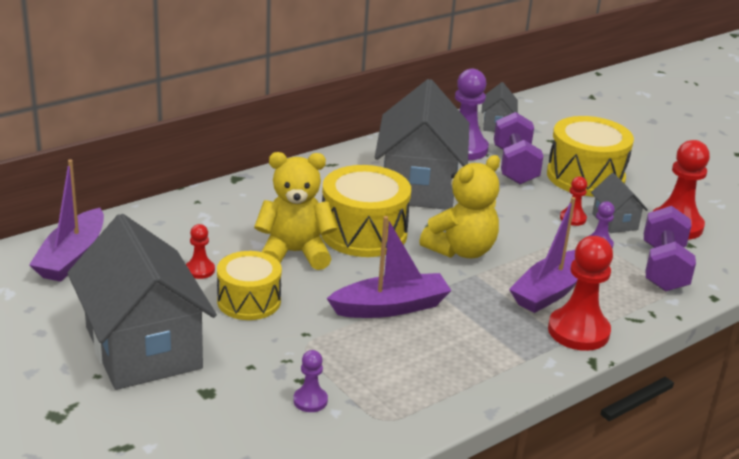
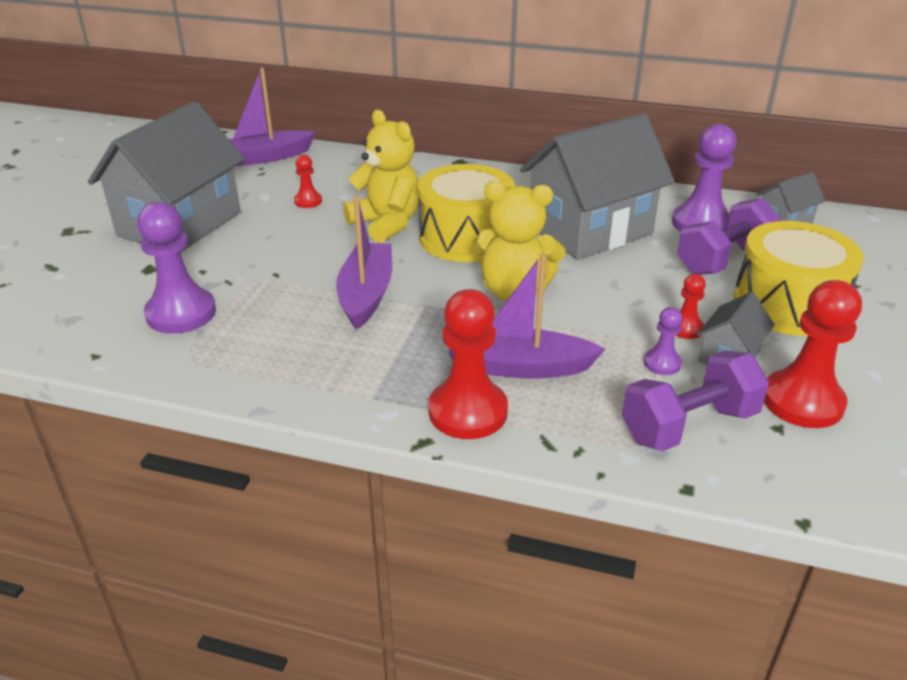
camera: 55 degrees right, 5 degrees up
(249, 301) = (291, 234): yellow drum -> none
(310, 401) = (181, 313): purple pawn -> purple pawn, size x1.99
(391, 307) = (366, 294): purple boat -> purple boat turned 120 degrees counterclockwise

